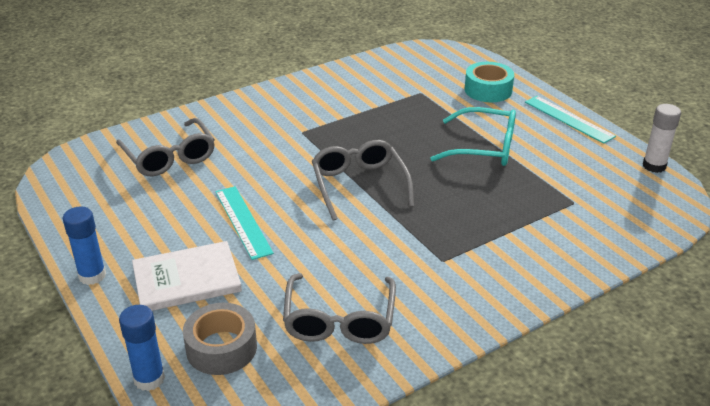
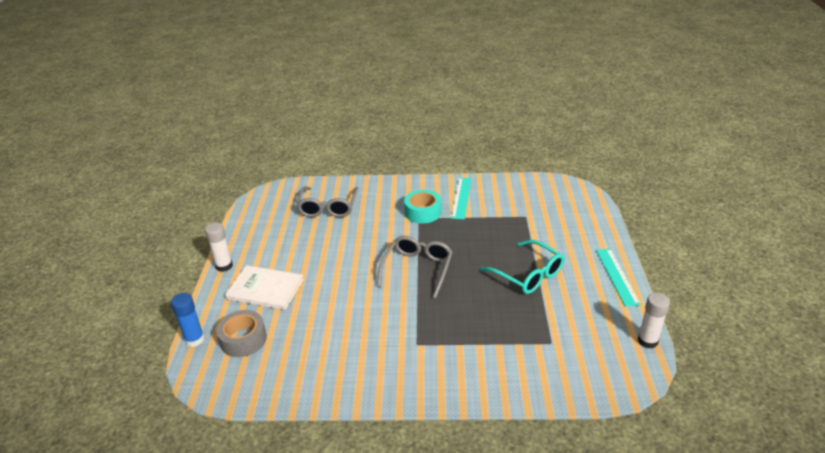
camera: 35 degrees right, 0 degrees up
(92, 275) = (224, 266): blue glue stick -> white glue stick
(243, 221) = (327, 266): turquoise ruler -> turquoise ruler (461, 198)
(339, 320) = (318, 353): grey glasses -> none
(488, 90) = (577, 231): turquoise tape -> turquoise tape (423, 212)

